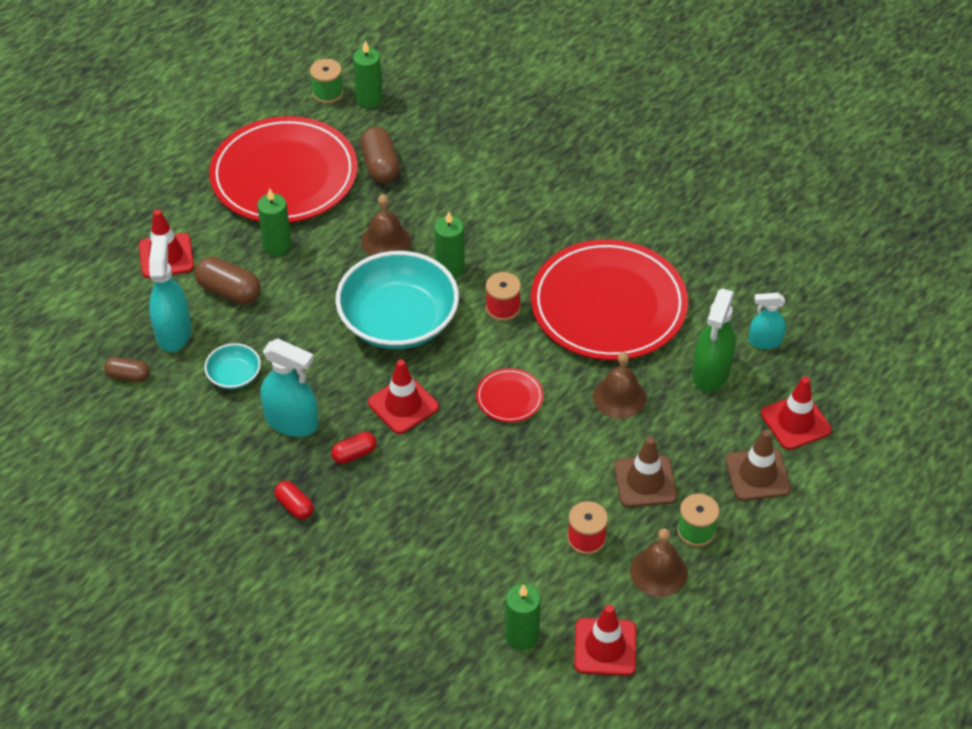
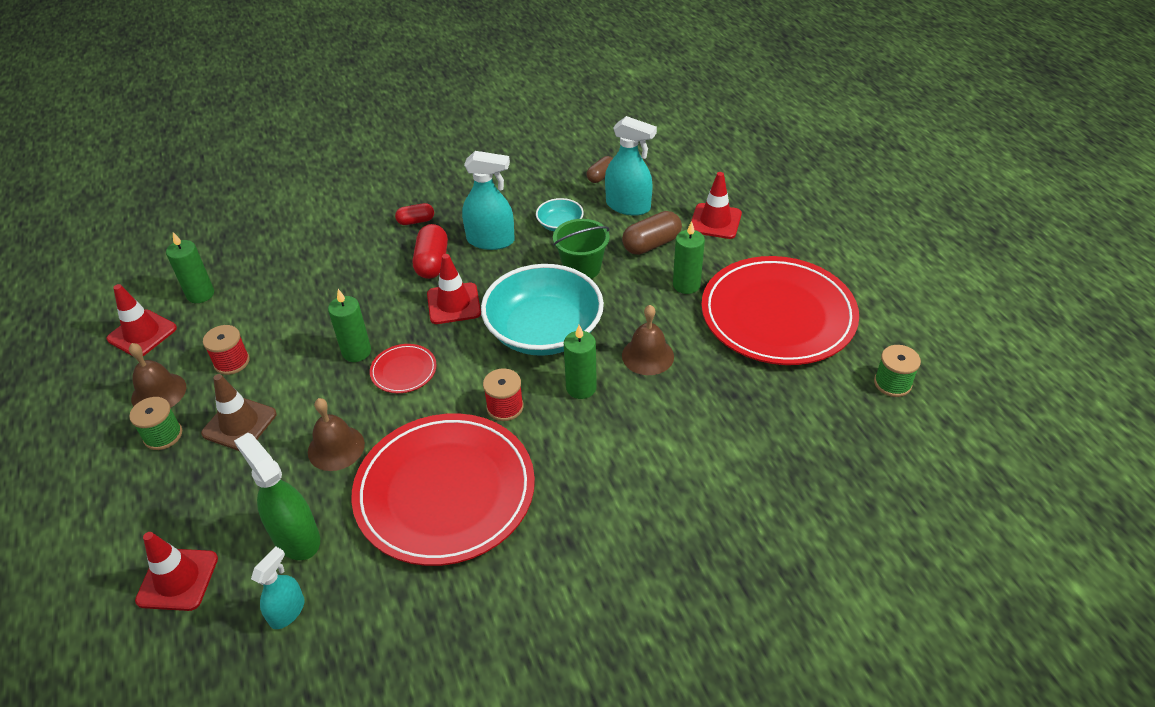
camera: 120 degrees right, 5 degrees down
(292, 422) = (491, 240): turquoise spray bottle -> turquoise spray bottle turned 135 degrees counterclockwise
(295, 330) = (582, 268): none -> green bucket
(354, 454) = (432, 263): red capsule -> red capsule, size x1.63
(369, 99) = (867, 413): green candle -> green candle (356, 352)
(380, 166) = (755, 386): brown capsule -> none
(757, 474) = (162, 511): brown traffic cone -> none

